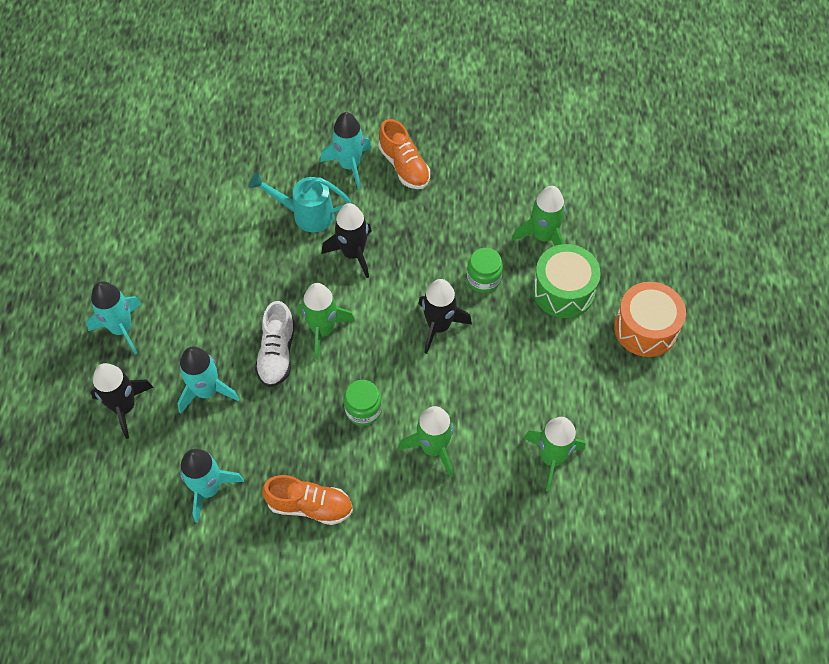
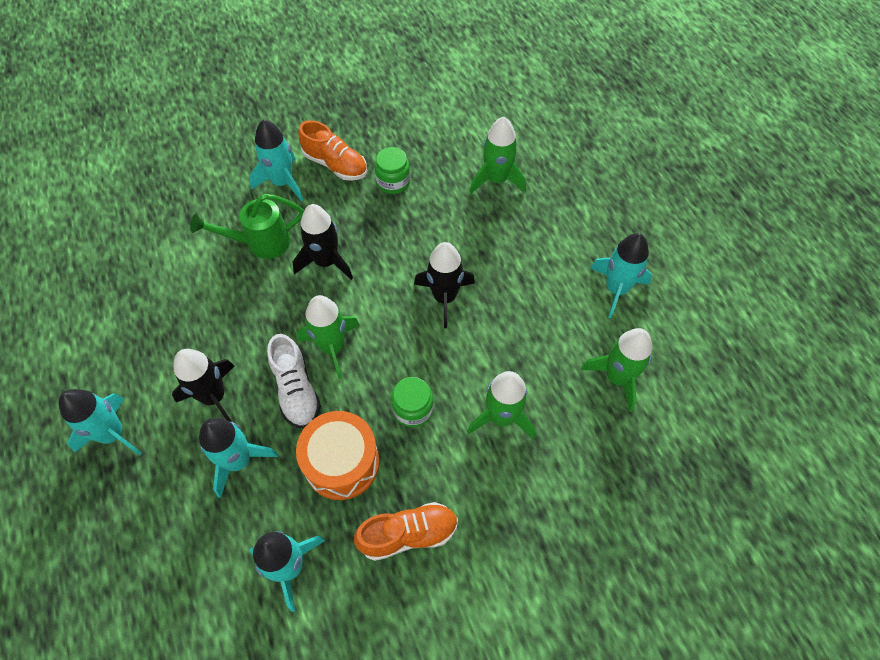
camera: 25 degrees left, 0 degrees up
(124, 407) = (152, 518): black rocket -> black rocket (214, 396)
(306, 214) = (260, 243): turquoise watering can -> green watering can
(483, 279) = (463, 237): green jar -> green jar (393, 182)
(563, 290) = (541, 220): green drum -> none
(596, 381) = (616, 289): none -> turquoise rocket
(645, 328) = (631, 225): orange drum -> orange drum (341, 462)

